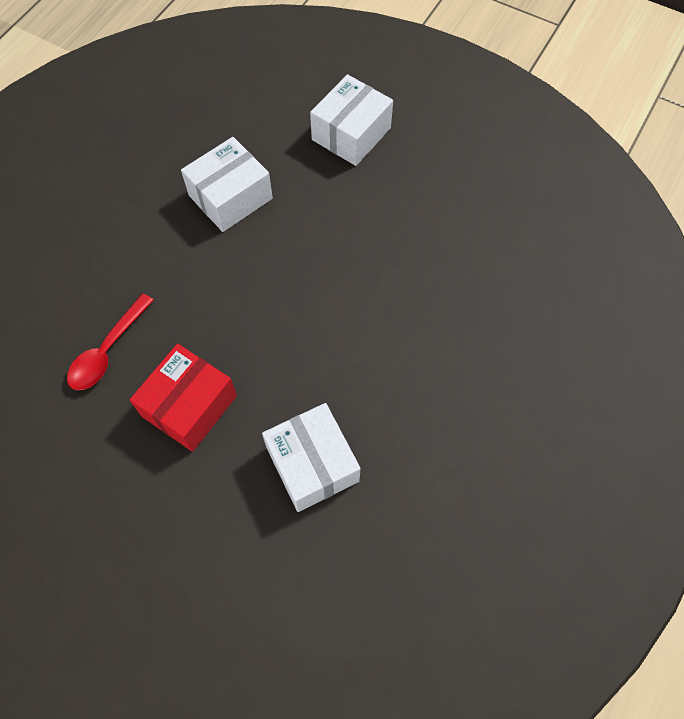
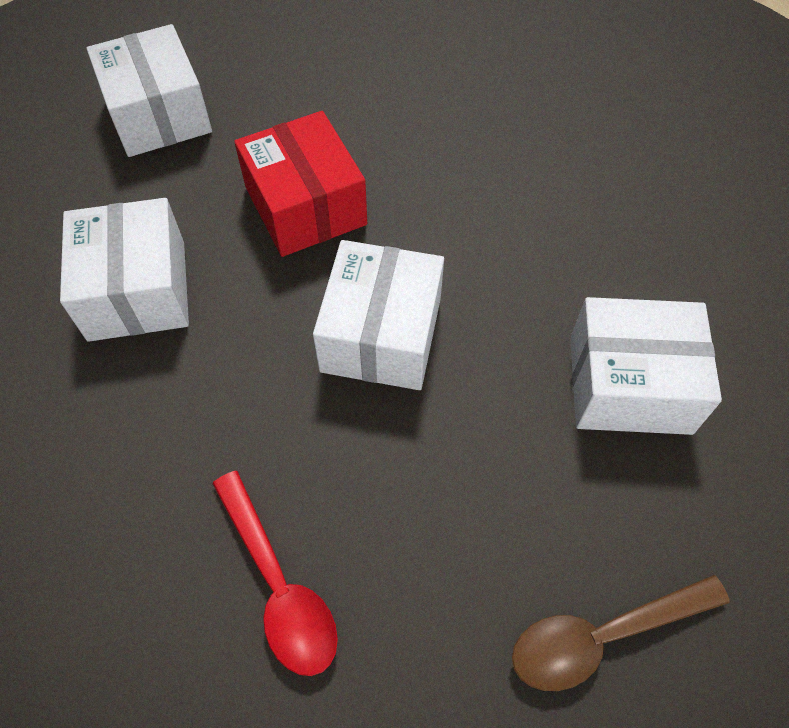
camera: 60 degrees left, 5 degrees down
(153, 509) = (603, 636): none -> brown spoon
(189, 406) = (452, 502): red box -> red box (305, 206)
(270, 322) = (381, 334): none -> white box

